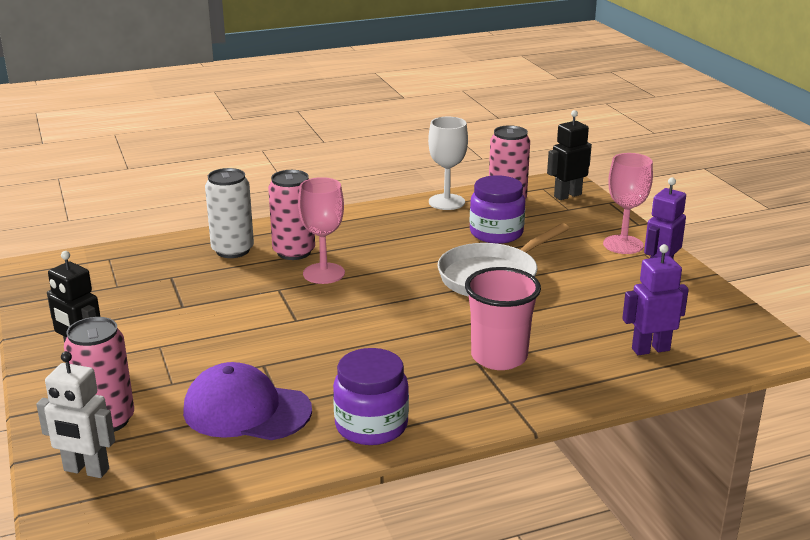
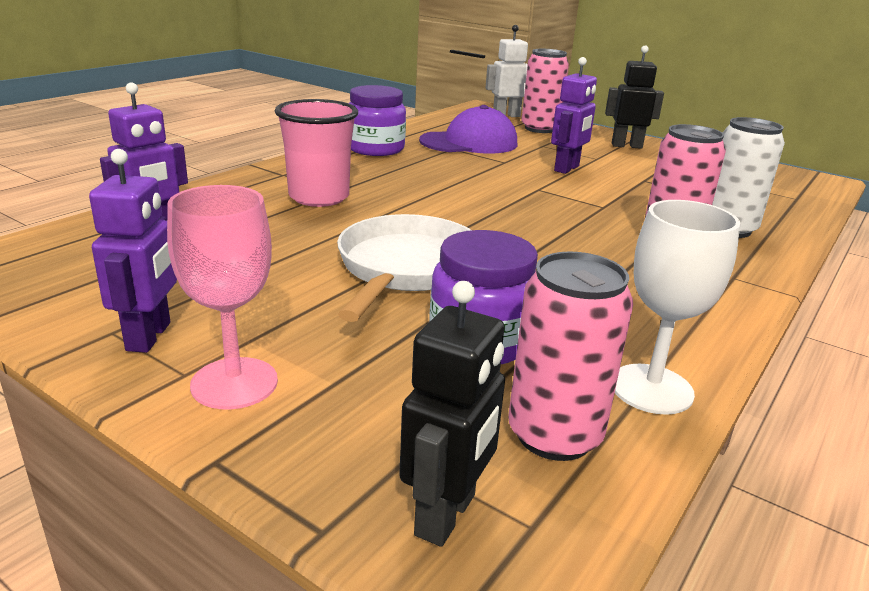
camera: 145 degrees right, 0 degrees up
(222, 338) = (567, 169): none -> purple robot
(324, 273) = (594, 228): pink goblet -> none

